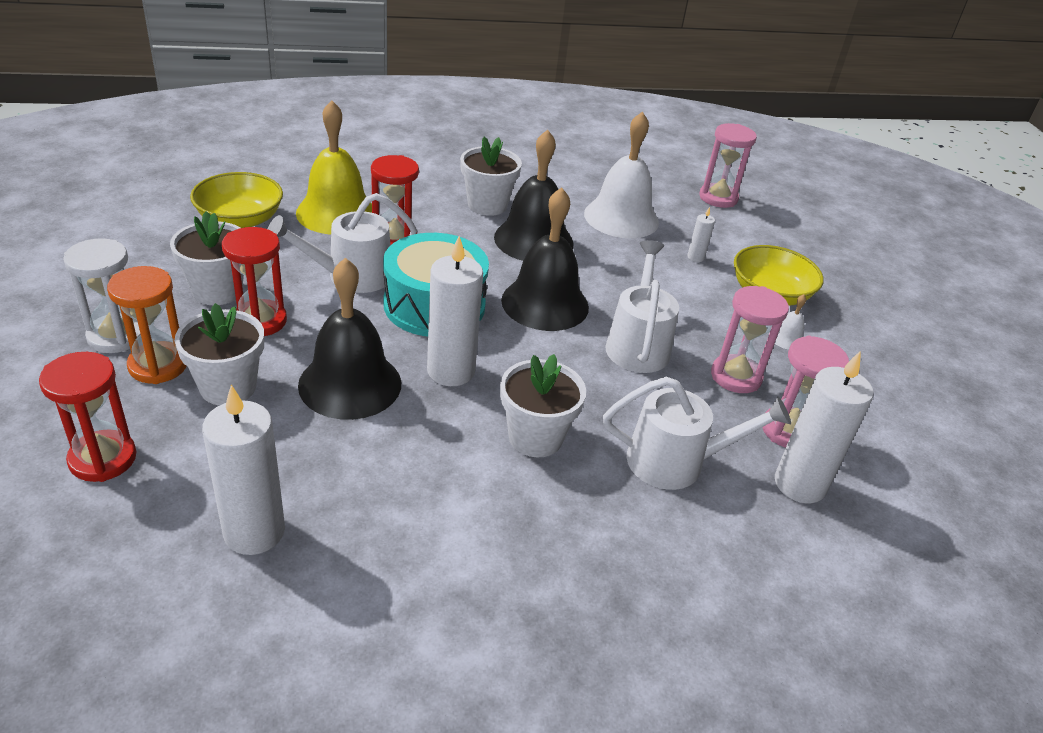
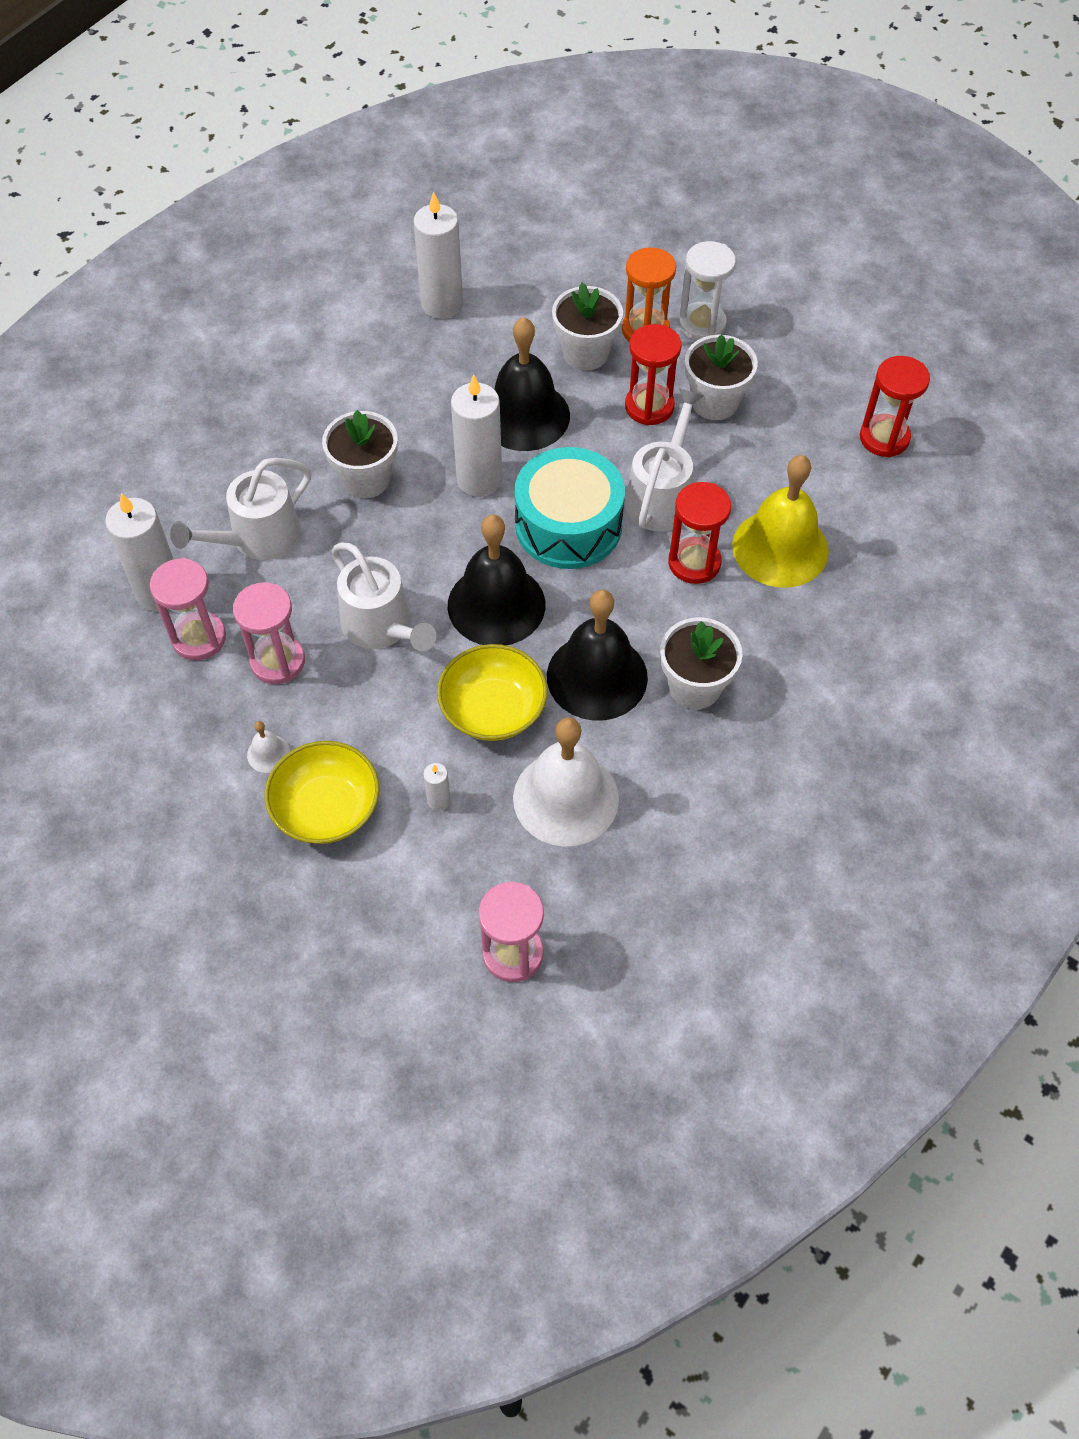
camera: 140 degrees right, 20 degrees up
(103, 459) = (572, 271): red hourglass -> red hourglass (884, 438)
(240, 220) = (822, 470): yellow bowl -> yellow bowl (493, 709)

